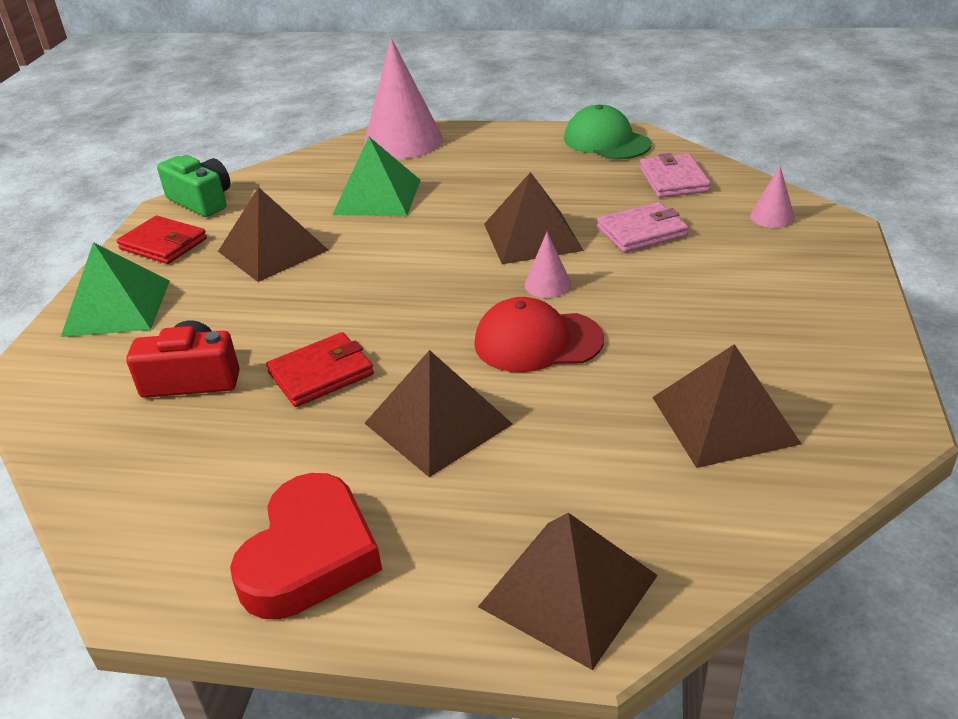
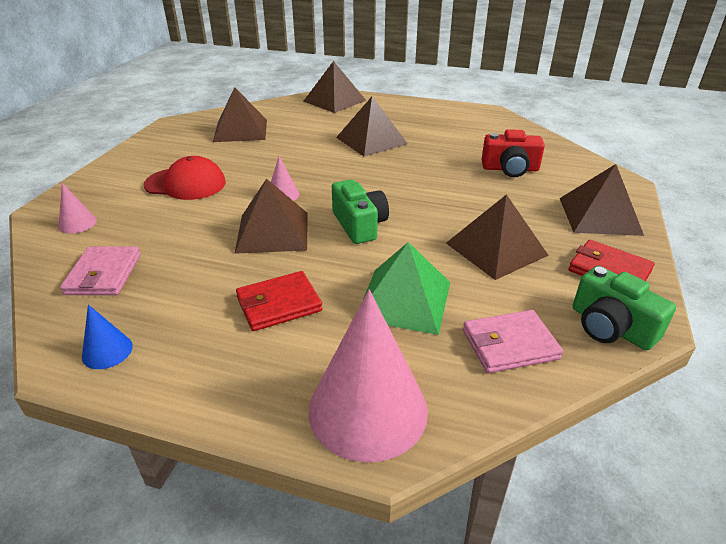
camera: 175 degrees left, 0 degrees up
(117, 308) = (599, 216): green pyramid -> brown pyramid
(310, 555) = (426, 113): red heart -> none
(321, 374) = (434, 164): red wallet -> red wallet (279, 304)
(431, 257) = (359, 225): none -> green camera
(537, 341) = (307, 165): red cap -> red cap (186, 184)
(606, 141) = (107, 351): green cap -> blue cone
(641, 232) = (186, 224): pink wallet -> pink wallet (510, 344)

